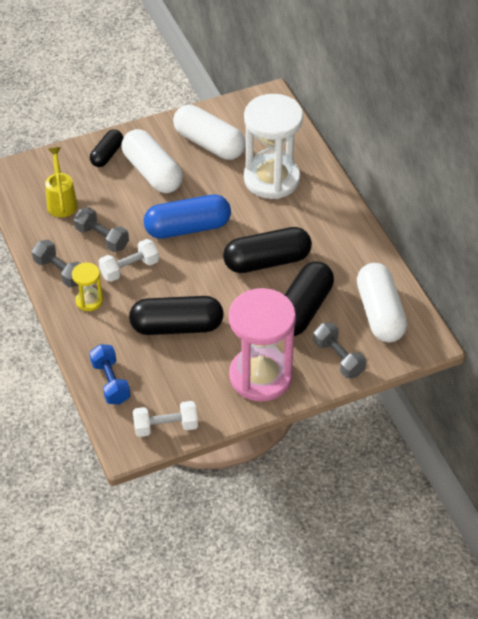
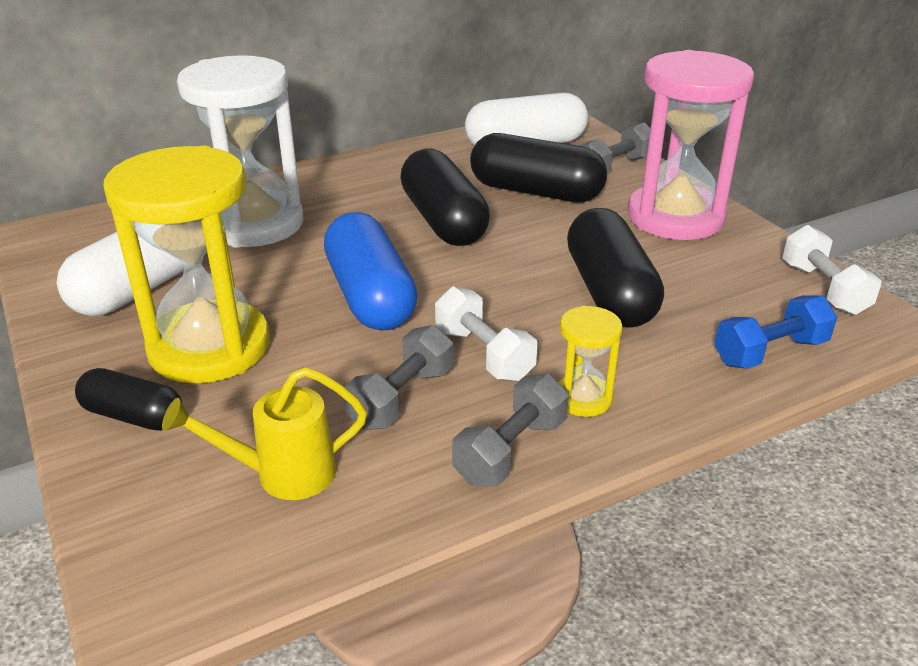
camera: 95 degrees left, 15 degrees down
(152, 172) = (209, 347): white capsule -> yellow hourglass

